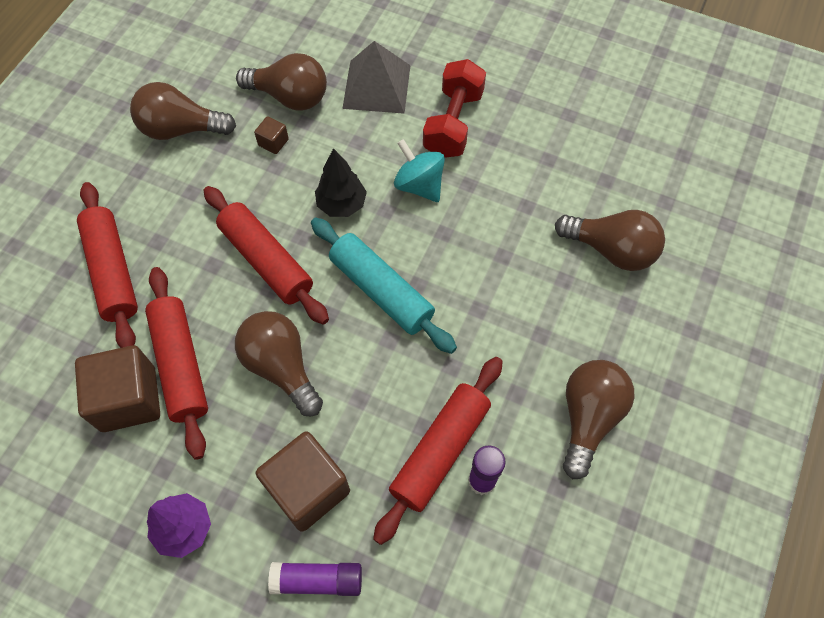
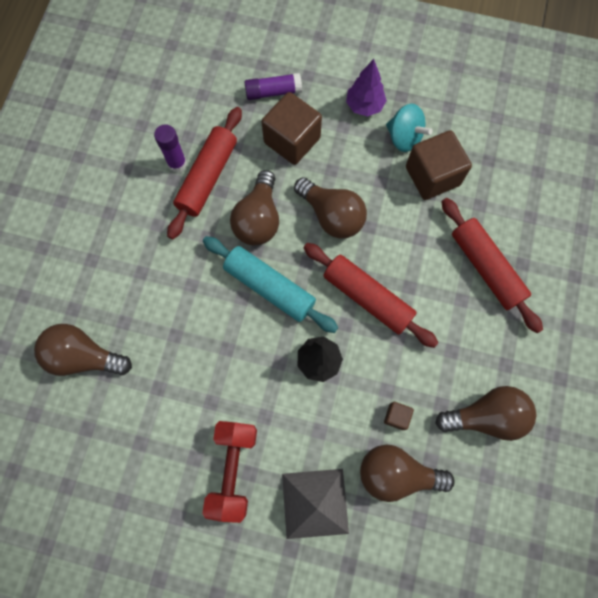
camera: 170 degrees right, 10 degrees up
(181, 365) = (405, 205): red rolling pin -> none
(419, 185) = (255, 393): turquoise spinning top -> turquoise spinning top (404, 138)
(588, 418) = (104, 216): brown light bulb -> brown light bulb (258, 219)

